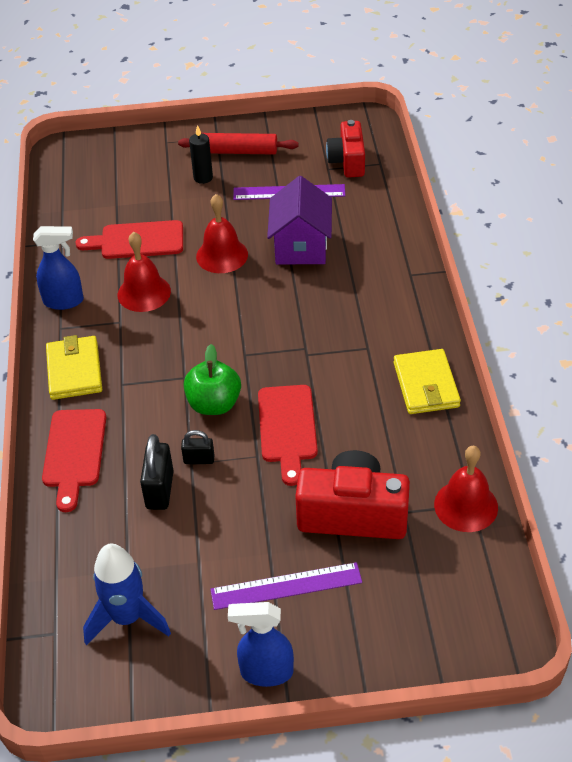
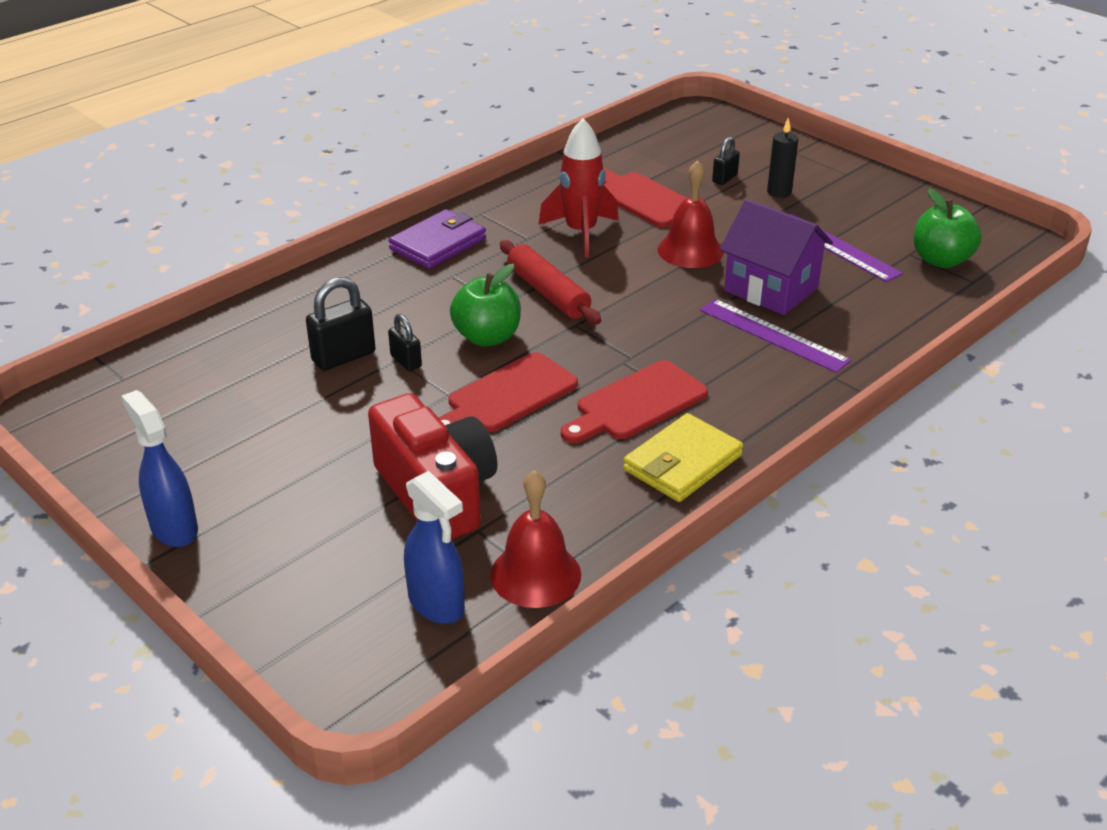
camera: 50 degrees right, 10 degrees down
(64, 301) = (515, 199): blue spray bottle -> blue spray bottle (437, 604)
(74, 371) = (438, 244): yellow wallet -> purple wallet
(74, 453) = (340, 290): red cutting board -> red cutting board (637, 403)
(127, 618) = (172, 410): blue rocket -> none
(144, 293) = (581, 233): red bell -> red rocket
(159, 190) = (724, 179): none -> black padlock
(239, 151) = (847, 194): red rolling pin -> red rolling pin (548, 293)
(286, 586) = (296, 491): purple ruler -> purple ruler (773, 335)
(301, 246) = (771, 289): purple house -> purple house turned 75 degrees clockwise
(347, 161) = (941, 260): red camera -> green apple

